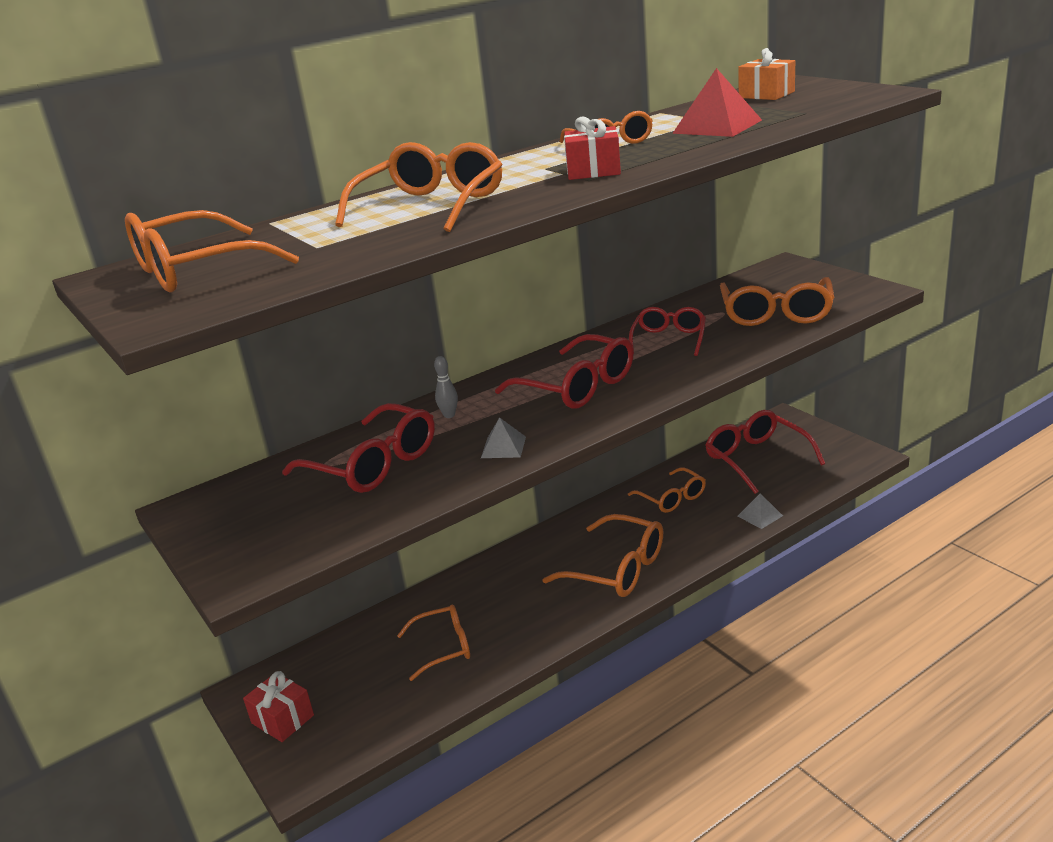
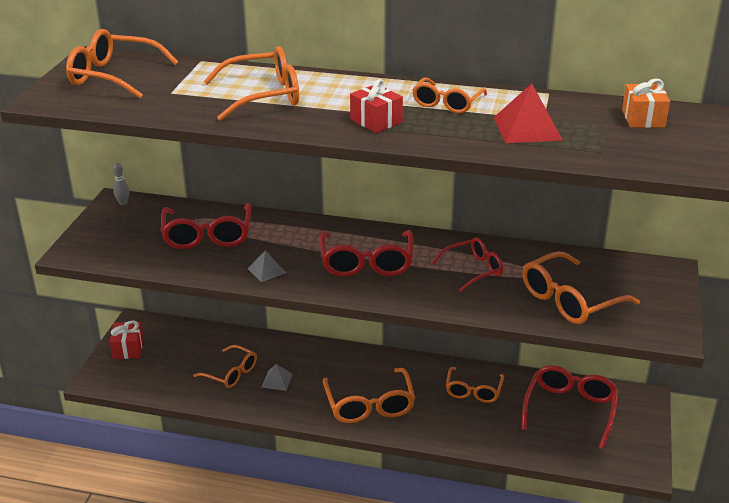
camera: 45 degrees right, 5 degrees up
(449, 415) = (284, 233): grey bowling pin -> grey bowling pin (123, 203)
(760, 516) = (498, 444): grey pyramid -> grey pyramid (277, 380)

